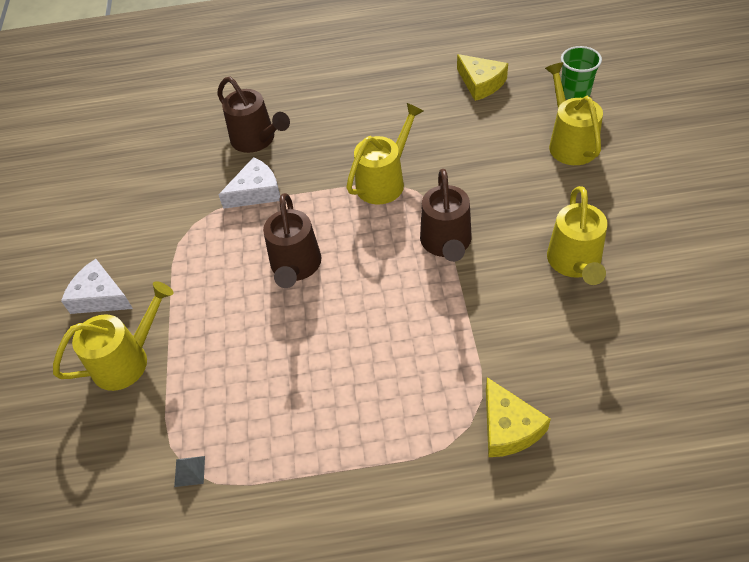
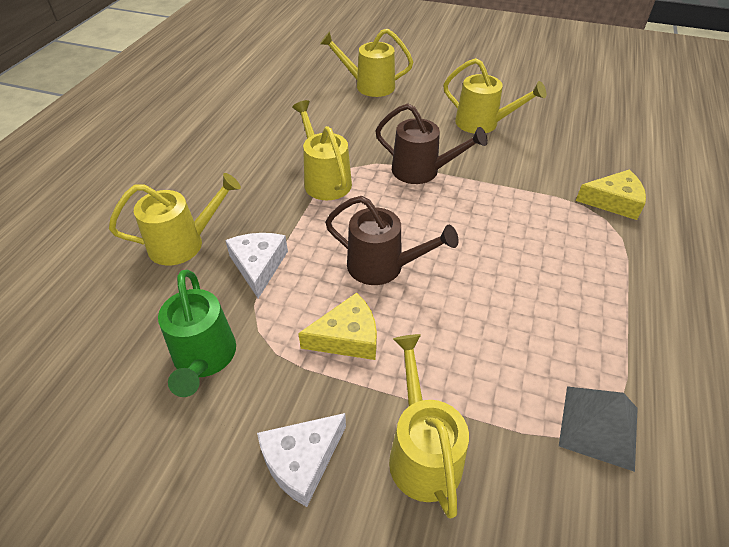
camera: 70 degrees left, 5 degrees down
(158, 209) = (204, 359): none -> green watering can
(189, 471) = (598, 426): grey pyramid -> grey pyramid, size x2.13
(257, 140) = (184, 243): brown watering can -> yellow watering can
(481, 83) = (265, 98): yellow cheese -> yellow cheese (347, 337)
(575, 93) = (323, 67): green cup -> none

